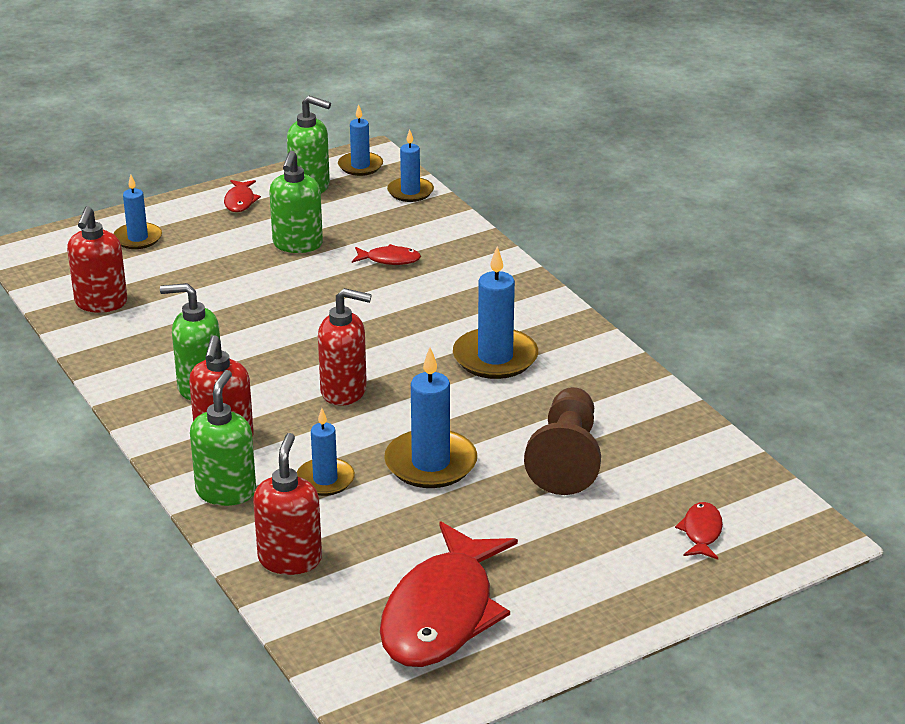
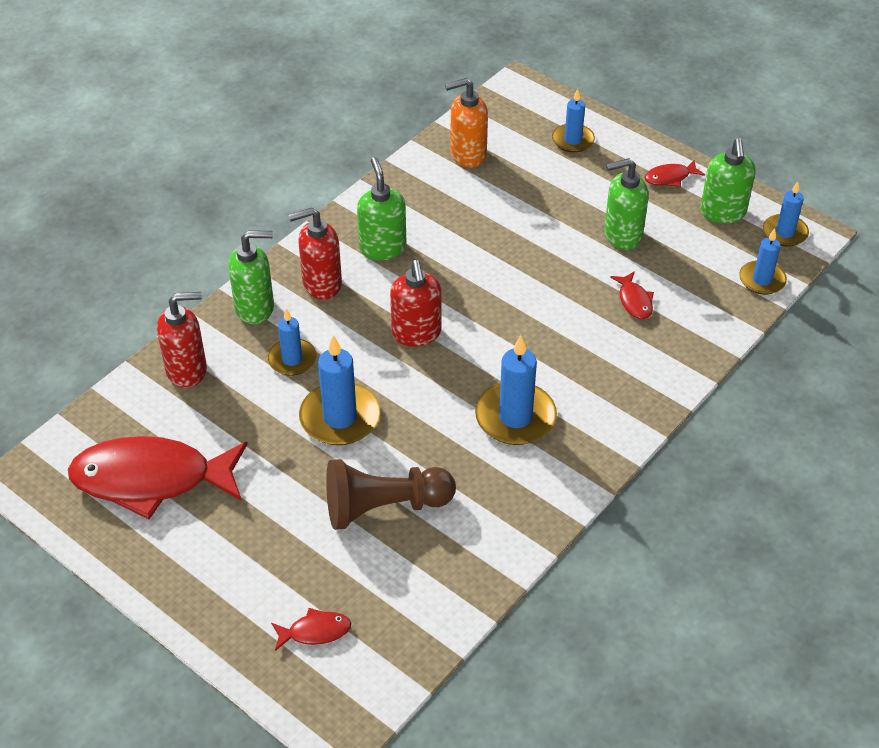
camera: 70 degrees right, 15 degrees up
(101, 303) = (467, 154): red soap dispenser -> orange soap dispenser

